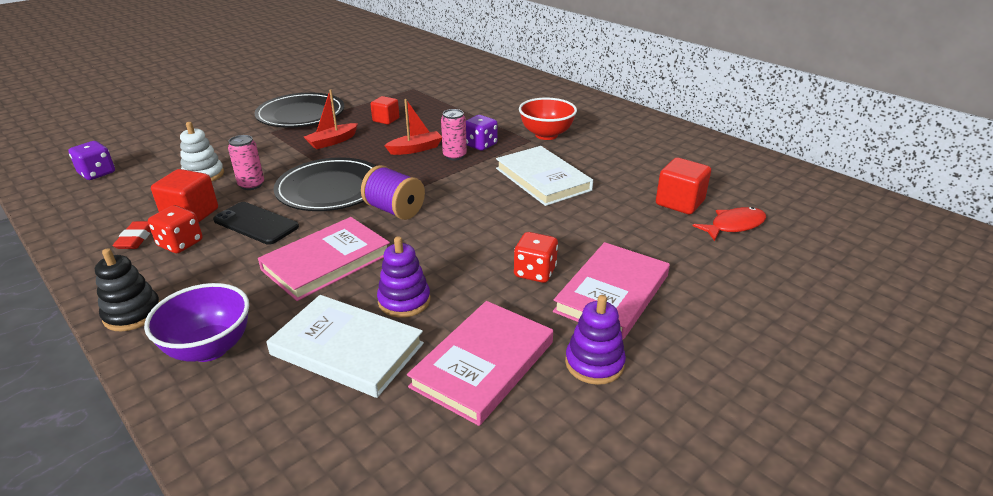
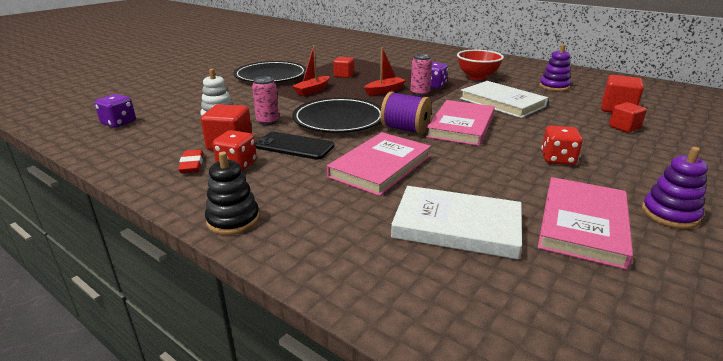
camera: 10 degrees left, 5 degrees down
(210, 348) = (330, 239): purple bowl -> none
(404, 301) = (472, 187): purple stacking toy -> purple stacking toy (554, 86)
(612, 293) = (631, 167): pink book -> pink book (461, 126)
(660, 232) = (624, 127): none -> red cube
(734, 225) = (670, 119): red fish -> none

